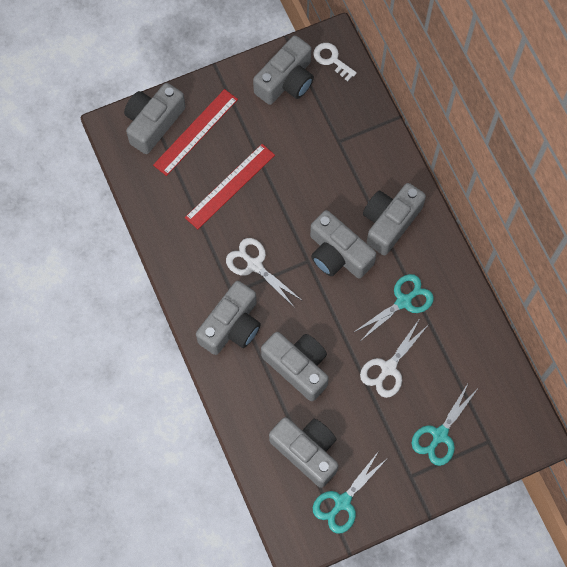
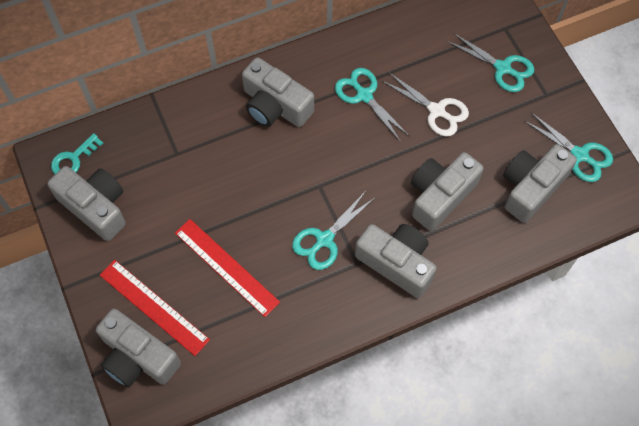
camera: 90 degrees left, 5 degrees down
(254, 265) = (324, 240): white scissors -> turquoise scissors
(331, 60) = (73, 159): white key -> turquoise key
(338, 254) = (311, 155): grey camera -> none

